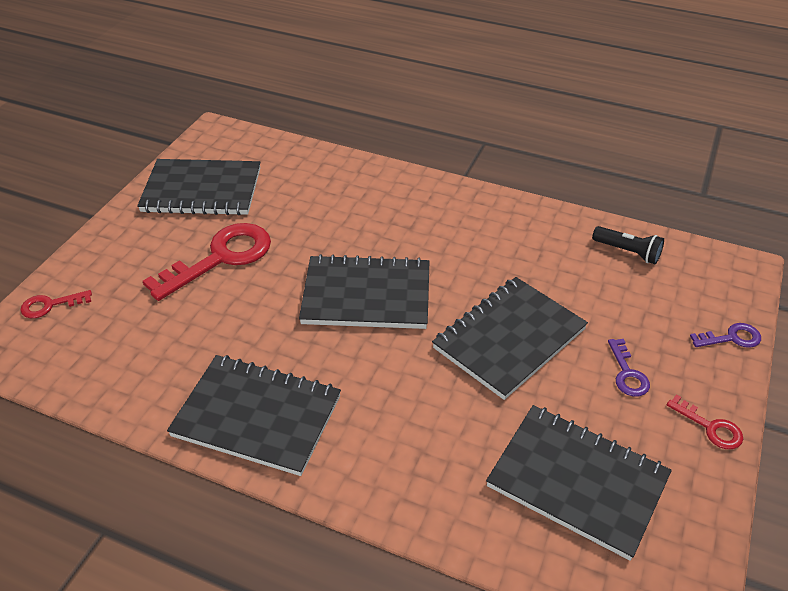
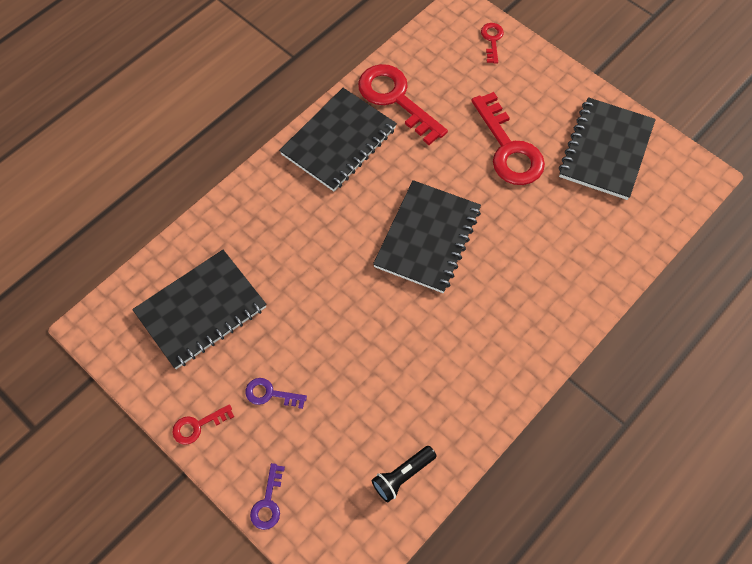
camera: 110 degrees right, 20 degrees up
(169, 375) = (396, 99): none -> red key
(509, 339) = (340, 323): black notebook -> none

